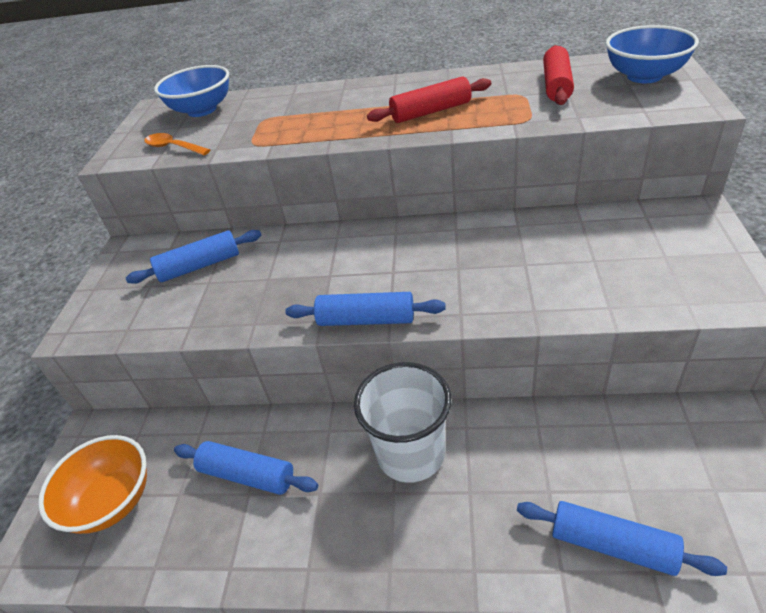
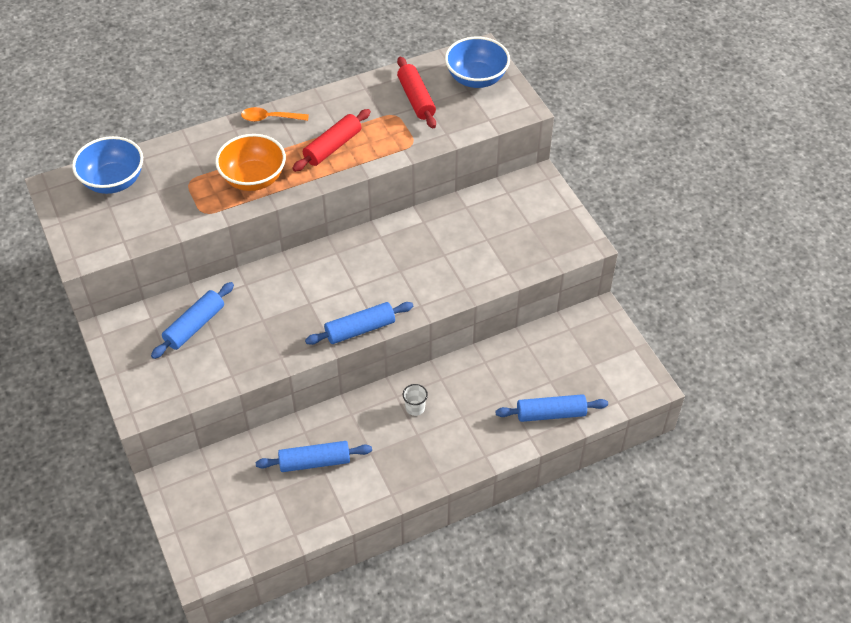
camera: 35 degrees left, 10 degrees up
(112, 501) = (230, 514): orange bowl -> orange bowl (253, 178)
(173, 147) = (130, 232): orange spoon -> orange spoon (270, 118)
(411, 453) = (415, 408): white cup -> white cup, size x0.41

